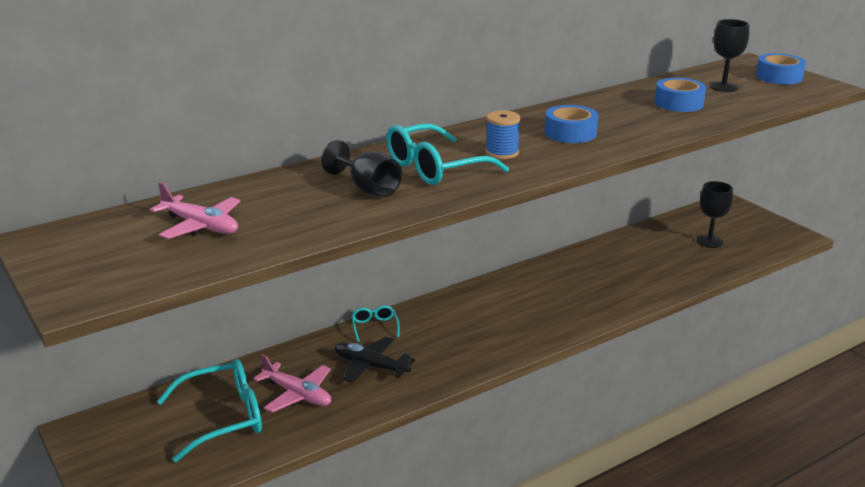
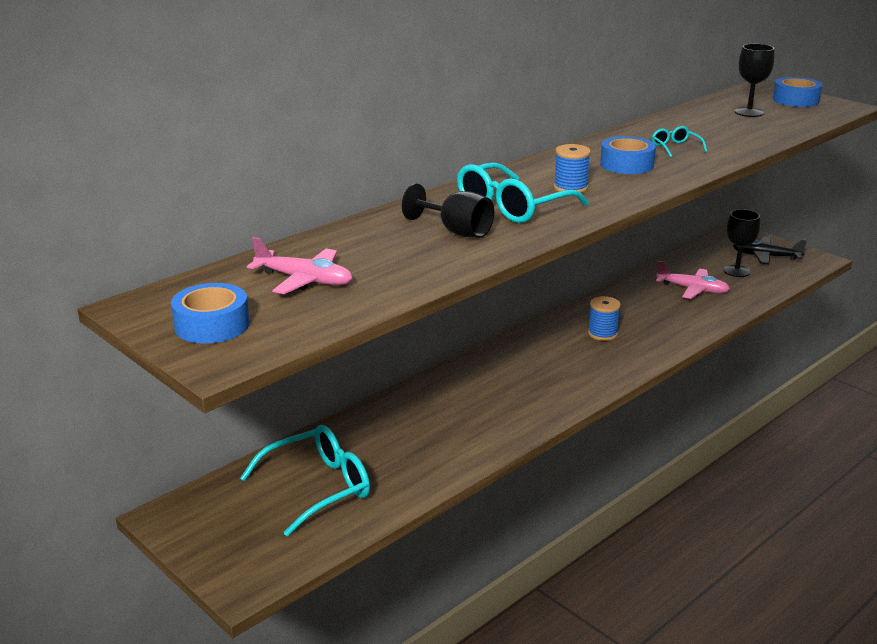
camera: 10 degrees left, 0 degrees up
(297, 394) = (386, 456): pink plane -> pink plane (693, 289)
(370, 366) = (450, 421): black plane -> black plane (765, 256)
(374, 327) = (438, 382): turquoise glasses -> turquoise glasses (675, 147)
(551, 293) = (602, 334): none -> blue spool
(678, 103) = (715, 130): blue tape -> blue tape (212, 325)

